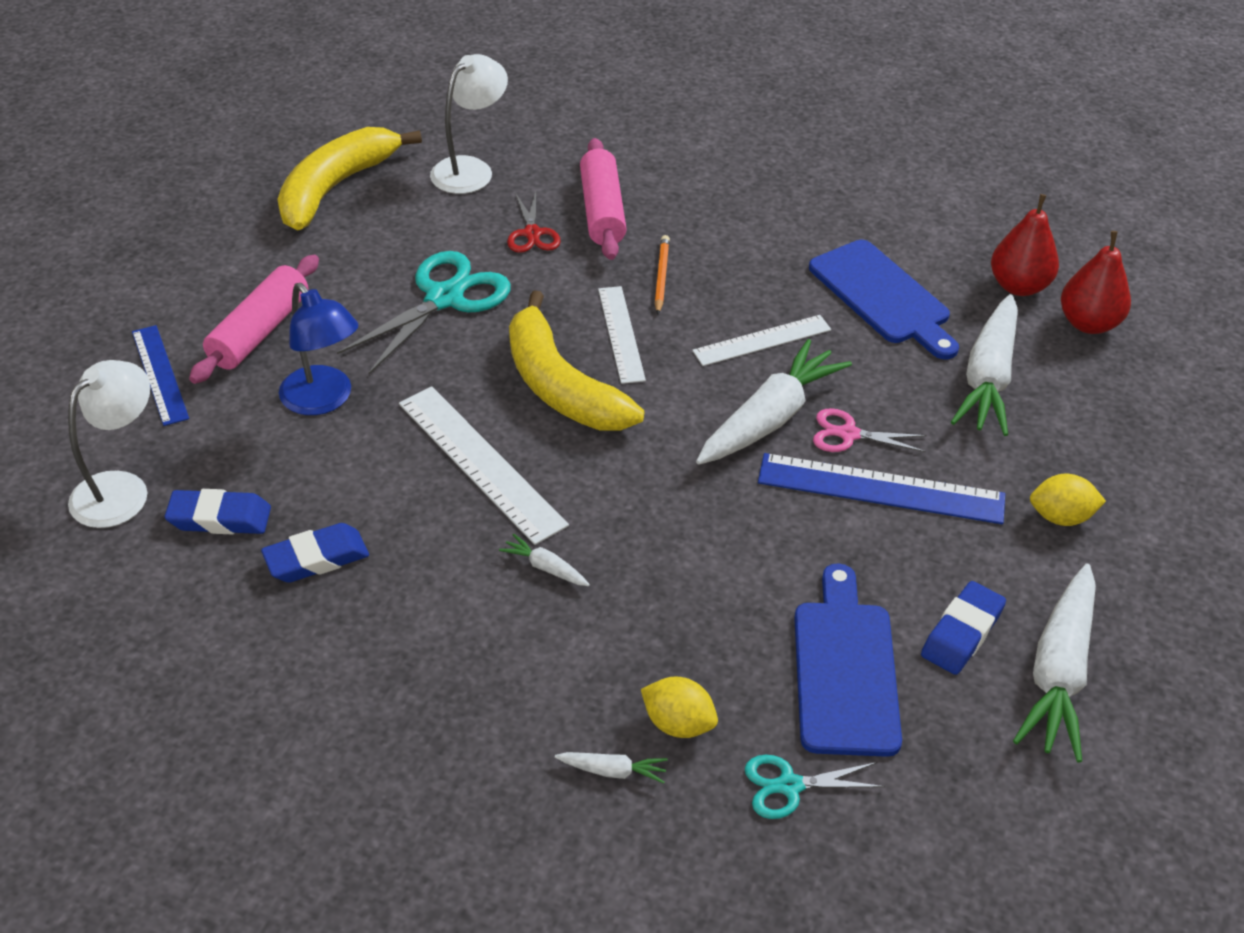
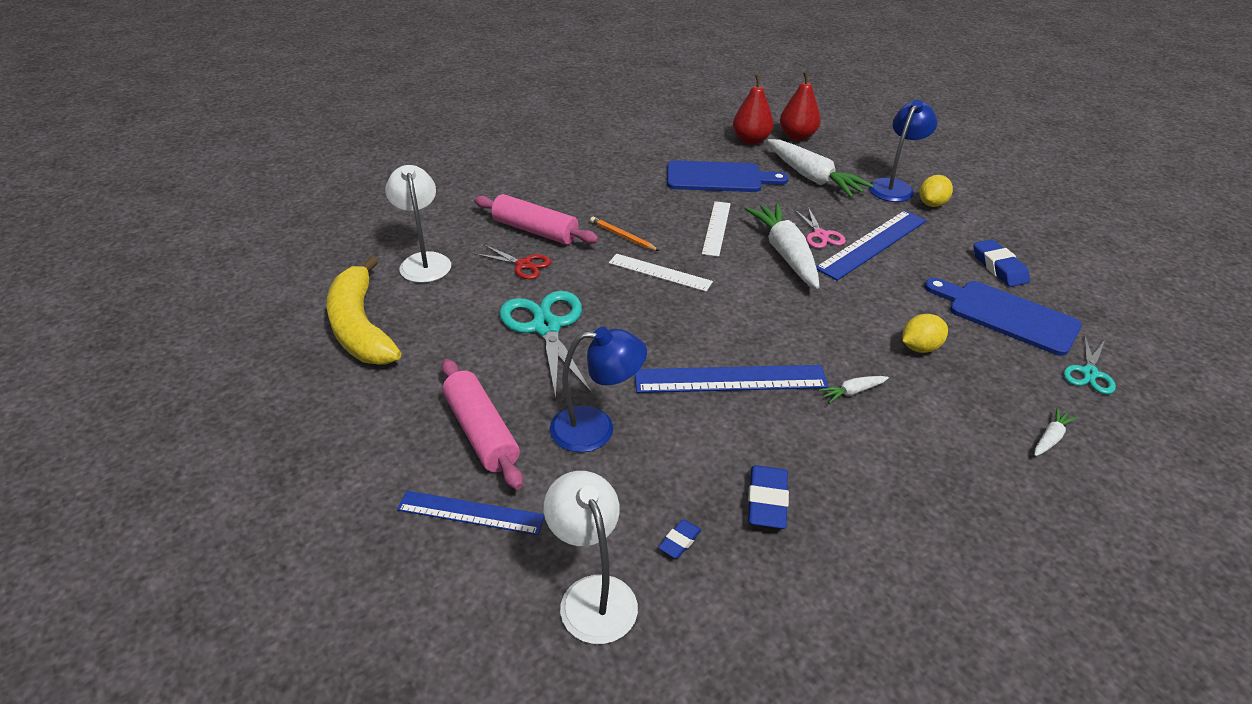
camera: 55 degrees left, 5 degrees down
(220, 518) = (679, 541): blue eraser -> blue eraser, size x0.56
(481, 463) = (730, 379): white ruler -> blue ruler
(560, 385) = (685, 315): yellow banana -> none
(678, 724) = (1021, 394): yellow lemon -> yellow lemon (920, 347)
(848, 434) = (821, 235): pink scissors -> pink scissors turned 60 degrees counterclockwise
(1059, 672) = (1042, 252): white carrot -> none
(1064, 464) = (894, 186): none -> blue lamp

